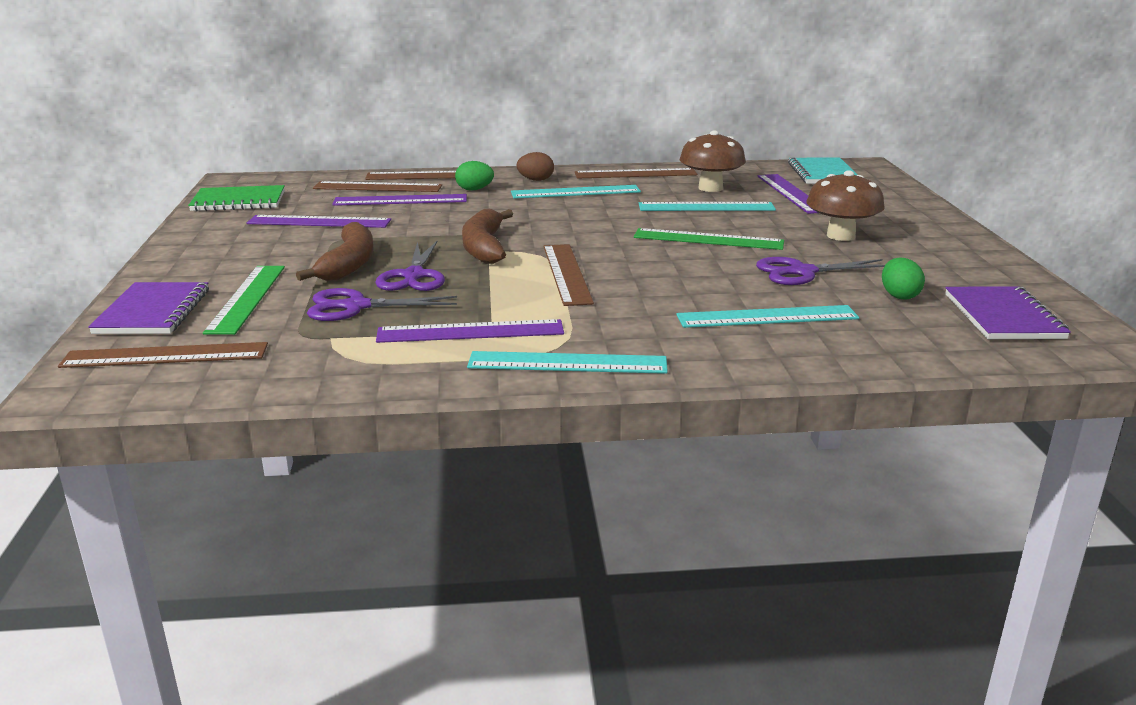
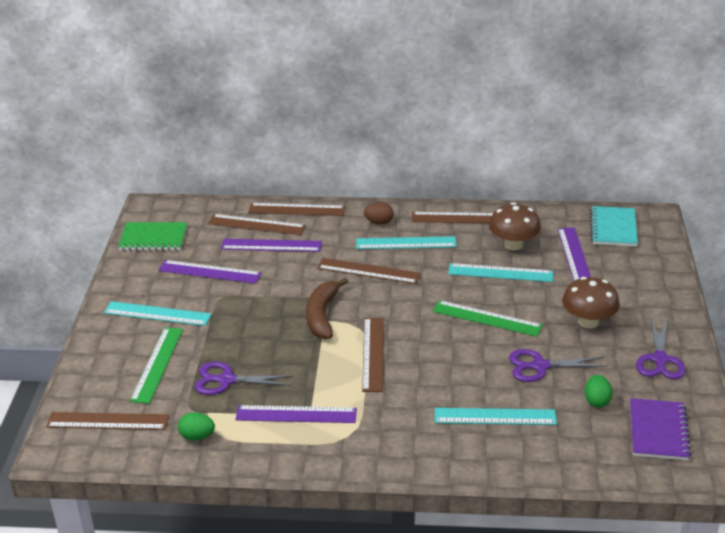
camera: 10 degrees right, 10 degrees up
(153, 311) = (98, 374): purple notebook -> none
(349, 264) = (226, 329): brown banana -> none
(413, 276) = (268, 348): purple scissors -> purple scissors (660, 360)
(474, 189) = (329, 234): green egg -> green egg (197, 436)
(535, 213) = (368, 271): none -> brown ruler
(567, 363) = (350, 453): turquoise ruler -> turquoise ruler (157, 314)

